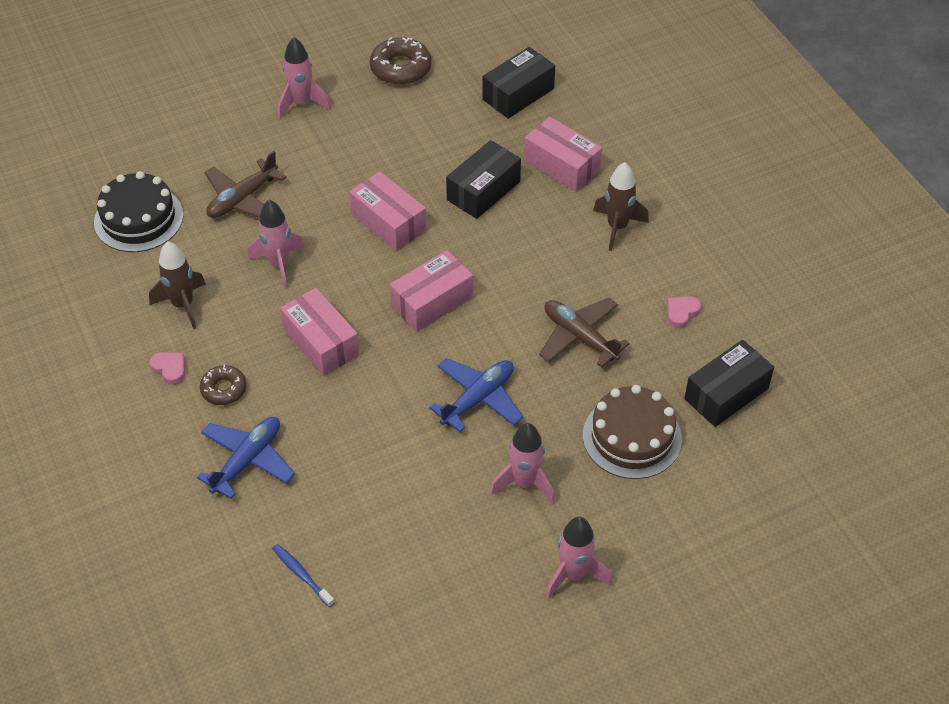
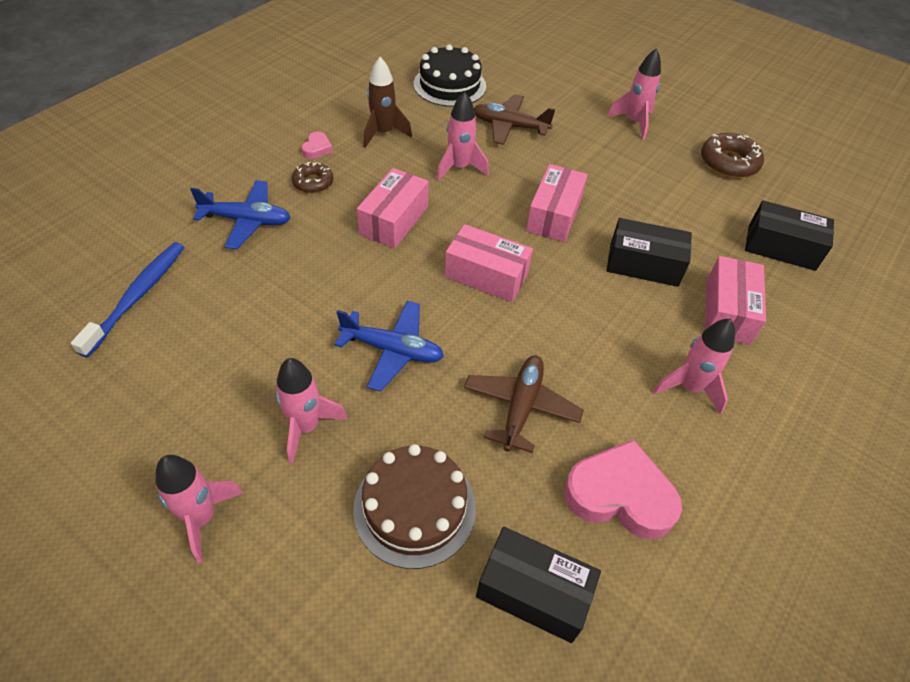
camera: 60 degrees right, 0 degrees up
(301, 575) = (137, 296): blue toothbrush -> blue toothbrush, size x1.80
(617, 227) = (689, 387): brown rocket -> pink rocket
(681, 313) = (619, 495): pink heart -> pink heart, size x2.20

